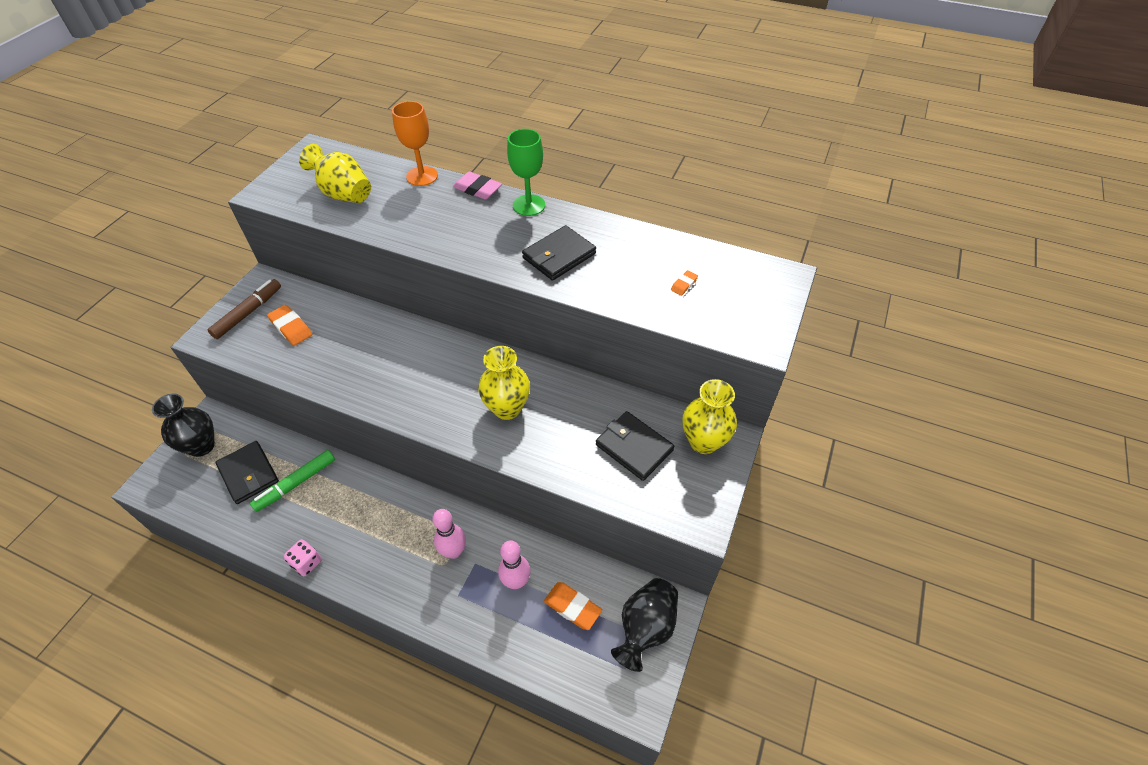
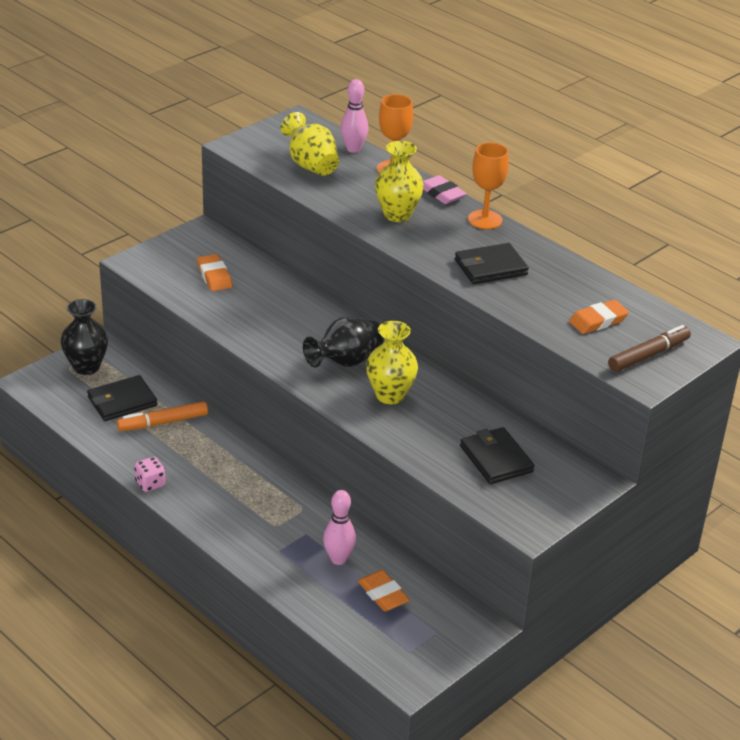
camera: 20 degrees right, 15 degrees down
(248, 313) = (179, 253): brown marker -> brown marker (648, 355)
(248, 474) = (122, 401): black wallet -> black wallet turned 75 degrees clockwise
(296, 484) = (163, 422): green marker -> orange marker
(454, 551) = (290, 519): pink bowling pin -> pink bowling pin (353, 149)
(529, 205) = (485, 220): green goblet -> orange goblet
(645, 628) = (445, 631): black vase -> black vase (345, 362)
(684, 285) = (598, 321): orange eraser -> orange eraser, size x1.83
(703, 442) = (567, 475): yellow vase -> yellow vase (397, 215)

